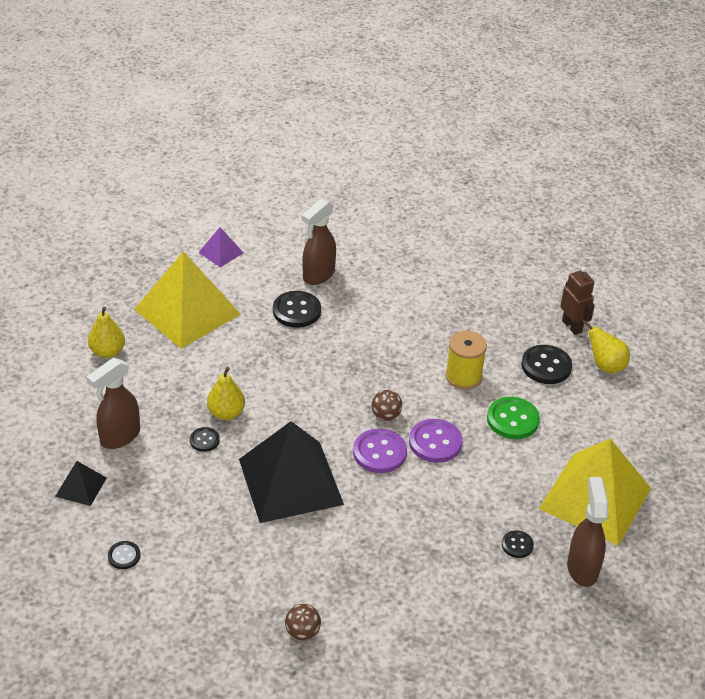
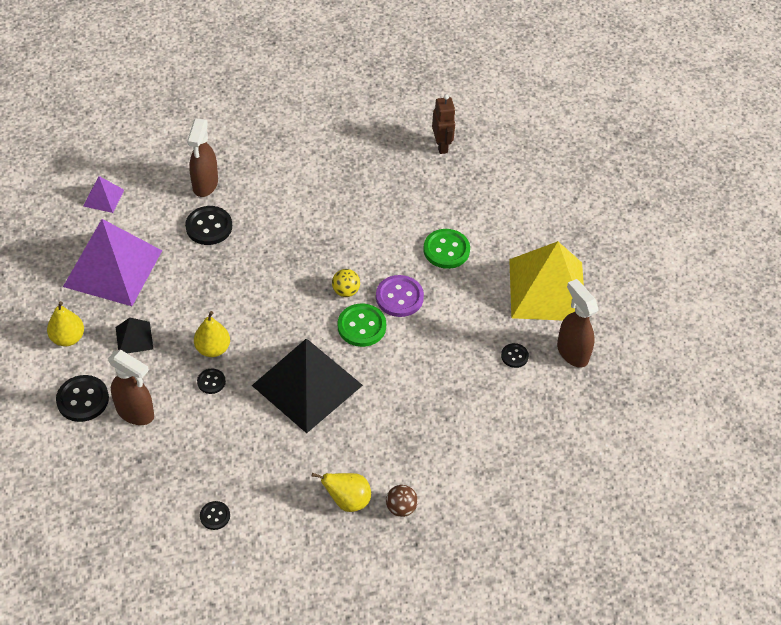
camera: 30 degrees left, 10 degrees up
(81, 487) = (134, 473): black pyramid -> black pyramid (134, 338)
(119, 437) = (136, 413): brown spray bottle -> brown spray bottle turned 75 degrees counterclockwise
(187, 311) = (113, 268): yellow pyramid -> purple pyramid
(379, 452) = (361, 326): purple button -> green button
(386, 415) = (345, 291): brown ball -> yellow ball
(463, 377) = (385, 228): yellow spool -> none
(546, 366) = (443, 191): black button -> black button (83, 399)
(572, 326) = (441, 146): brown robot -> brown robot turned 45 degrees clockwise
(605, 366) = (487, 171): yellow pear -> yellow pear (347, 500)

